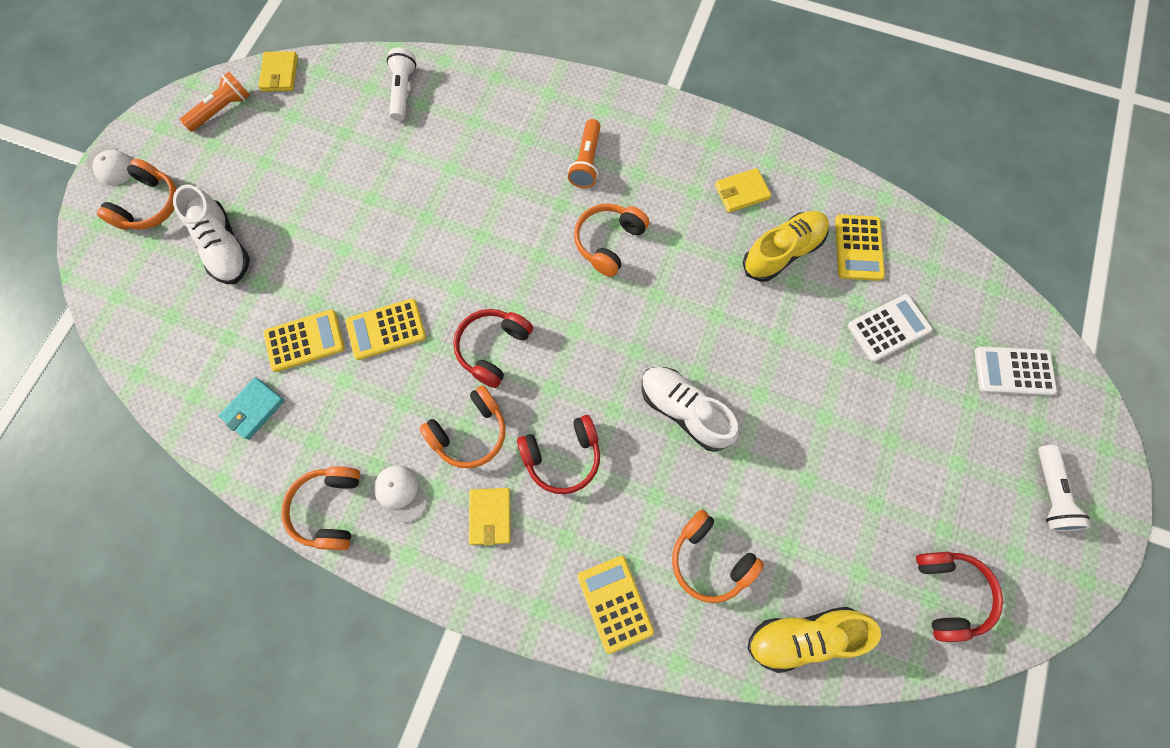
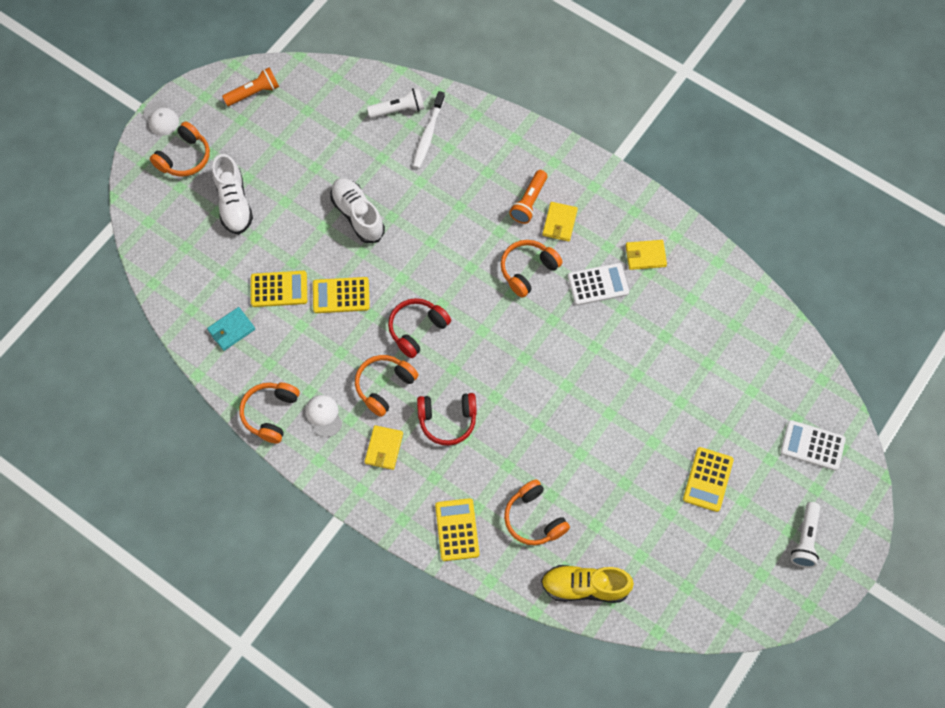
camera: 15 degrees right, 5 degrees down
(280, 74) = (305, 73): yellow wallet -> yellow wallet (559, 223)
(403, 91) = (398, 110): white flashlight -> white flashlight turned 60 degrees clockwise
(445, 111) = (428, 134): none -> white toothbrush
(470, 433) = (384, 386): orange headphones -> orange headphones turned 150 degrees clockwise
(684, 411) = (547, 411): white shoe -> white shoe (358, 215)
(782, 252) = (662, 311): yellow shoe -> none
(858, 248) = (724, 322): yellow calculator -> yellow calculator (708, 479)
(888, 328) = (726, 389): white calculator -> white calculator (598, 284)
(949, 593) = (702, 587): red headphones -> none

